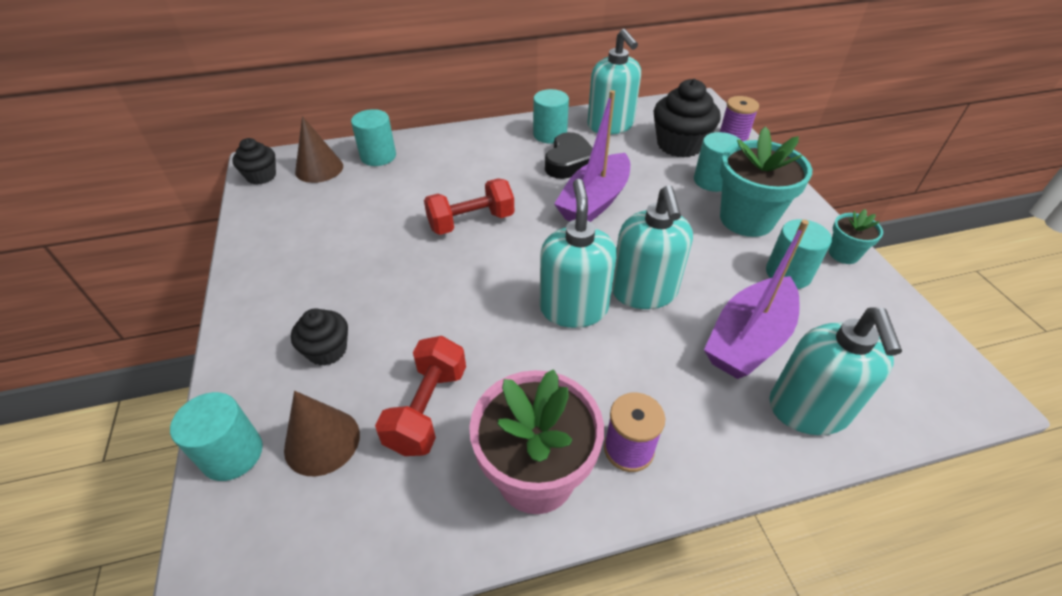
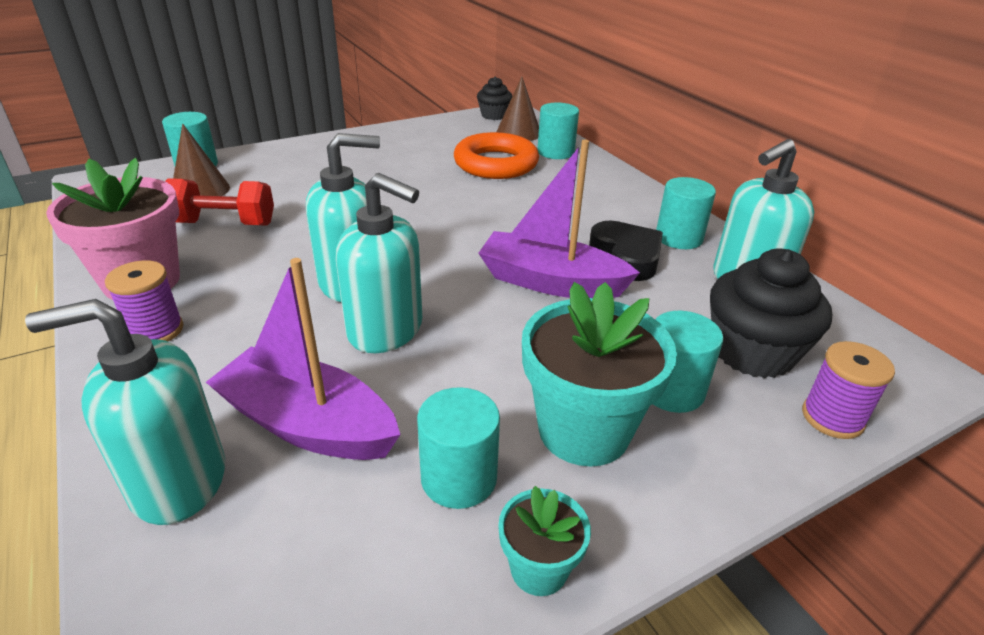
camera: 75 degrees right, 10 degrees down
(327, 350) = (290, 176): black cupcake -> none
(383, 194) = (496, 164): none -> orange ring
(471, 222) = (473, 210): red dumbbell -> none
(569, 162) = (626, 257): black heart -> black heart turned 120 degrees counterclockwise
(644, 292) = (386, 330): turquoise soap dispenser -> turquoise soap dispenser turned 135 degrees counterclockwise

